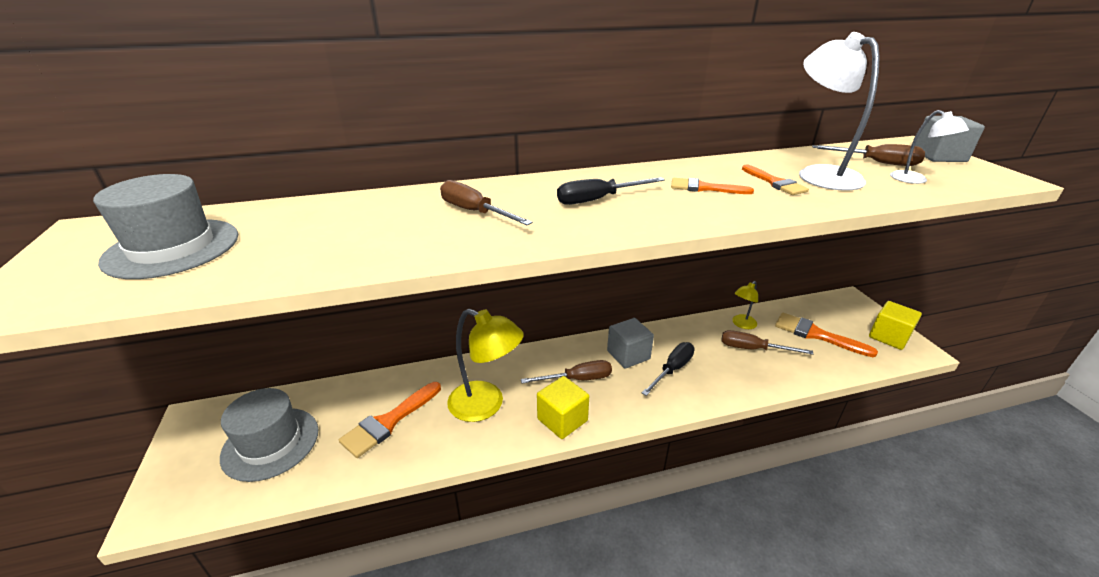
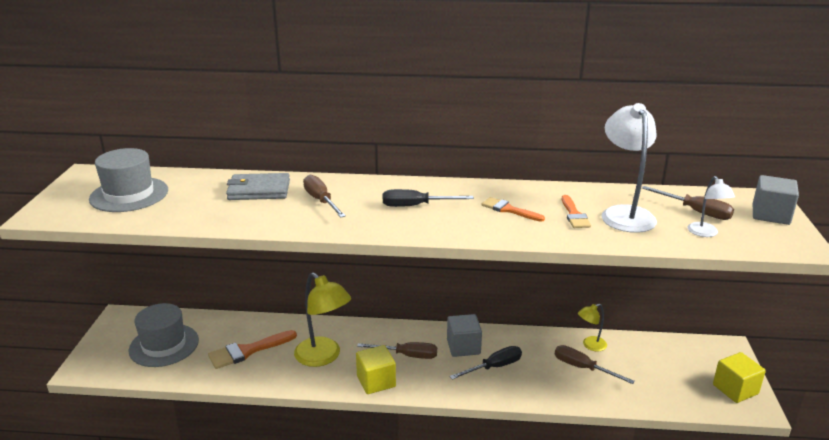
camera: 20 degrees right, 5 degrees down
(379, 212) = (259, 190): none -> grey wallet
(816, 334) = (658, 370): orange brush -> none

